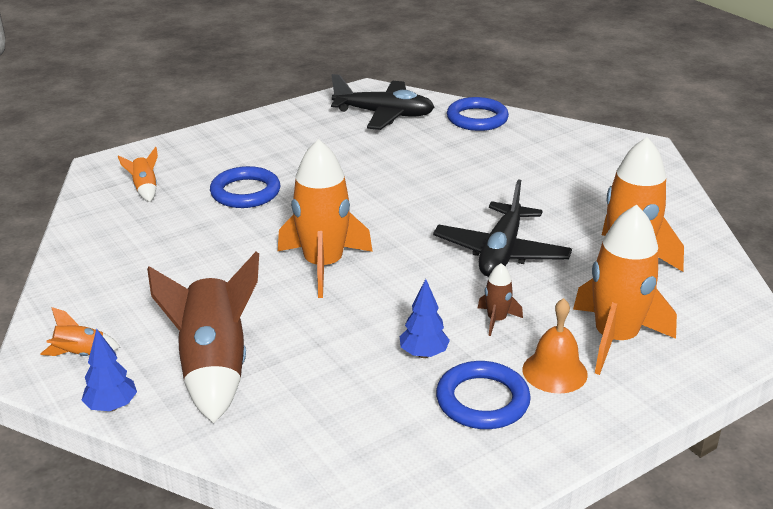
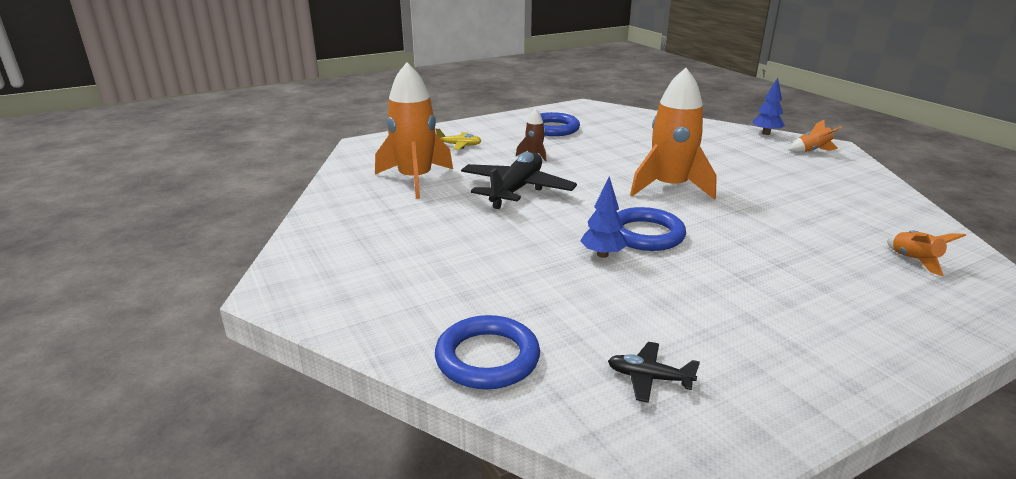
camera: 175 degrees left, 5 degrees down
(213, 369) = (718, 143): brown rocket -> none
(245, 192) = (788, 252): blue ring -> blue ring (645, 234)
(384, 114) = (649, 378): black plane -> black plane, size x0.47
(423, 354) = (586, 144): blue tree -> blue tree (602, 254)
(554, 371) = (506, 135): orange bell -> none
(615, 339) = (459, 145): orange rocket -> yellow plane

